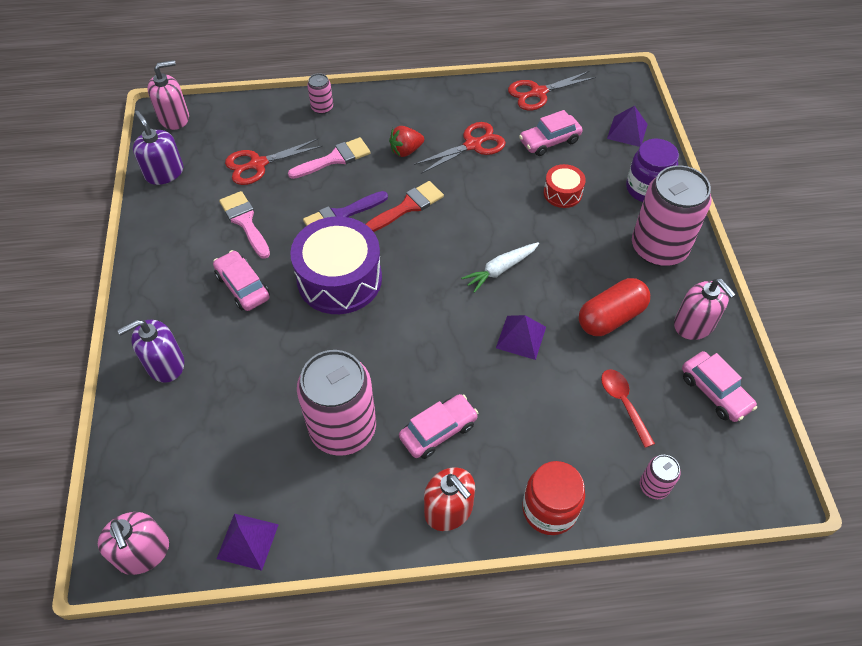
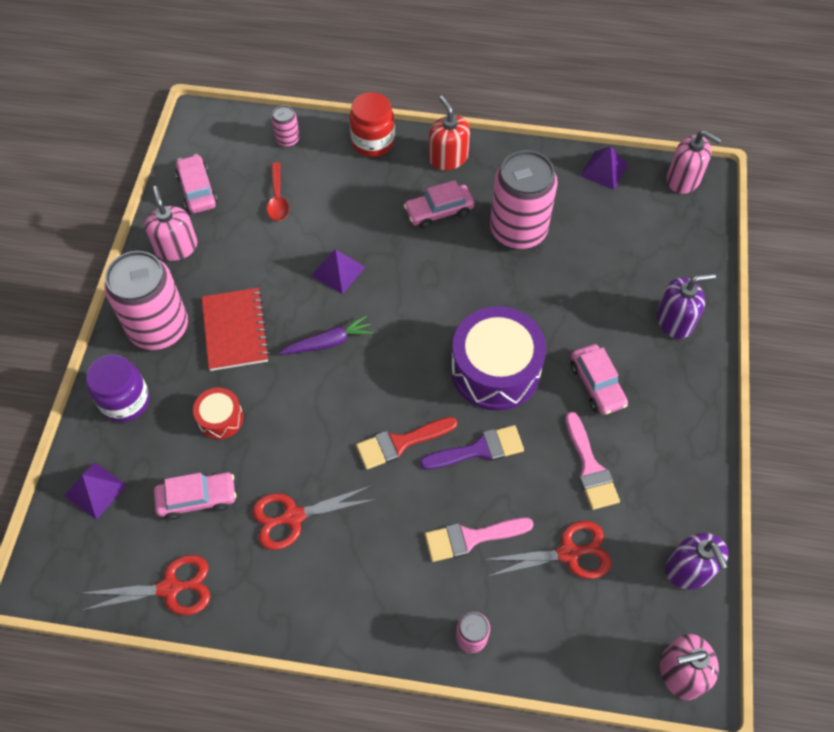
camera: 165 degrees left, 5 degrees up
(143, 552) = (683, 179): pink soap dispenser -> pink soap dispenser turned 135 degrees clockwise
(406, 151) = (379, 528): red strawberry -> none
(500, 269) = (329, 342): white carrot -> purple carrot
(590, 261) = (235, 330): none -> red notebook
(610, 317) = (247, 270): red capsule -> none

